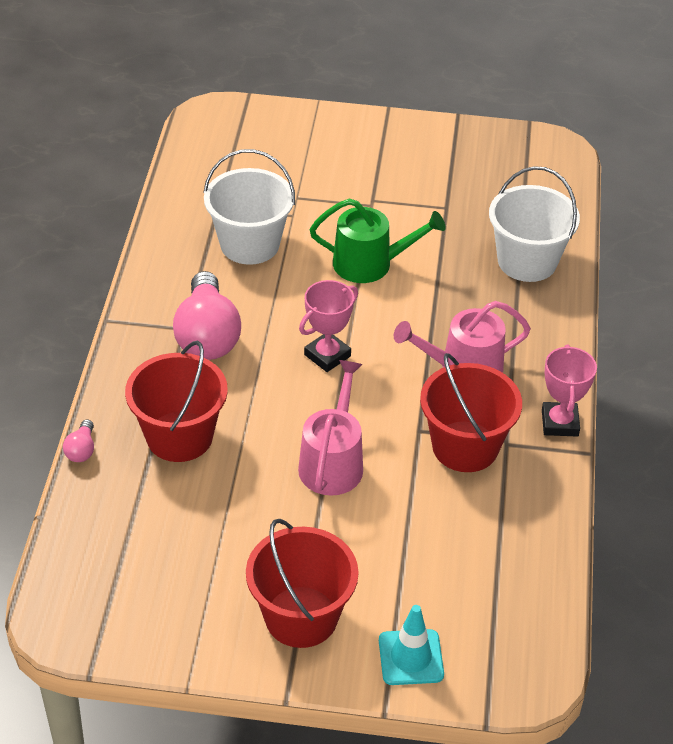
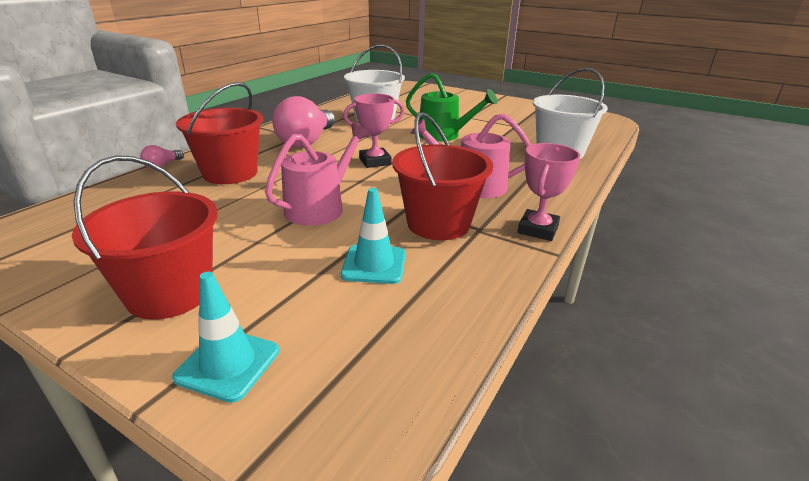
camera: 25 degrees right, 15 degrees down
(443, 523) = (374, 264): none -> turquoise traffic cone

